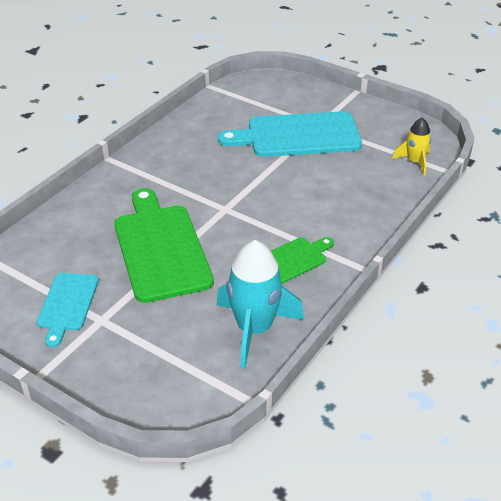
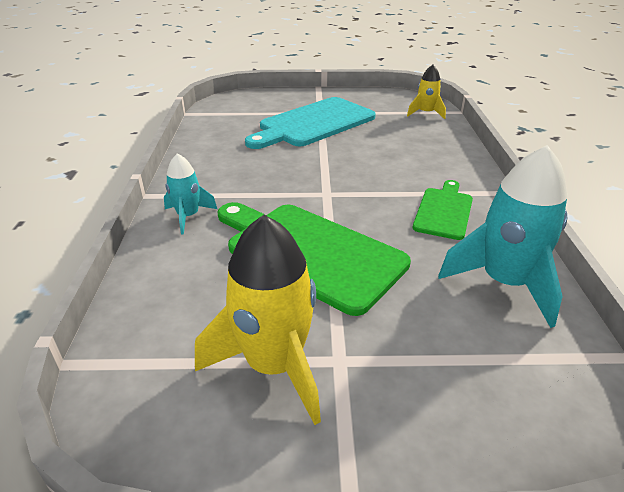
camera: 35 degrees left, 5 degrees down
(67, 304) = (274, 365): turquoise cutting board -> yellow rocket
(116, 187) = (188, 216): none -> turquoise rocket

